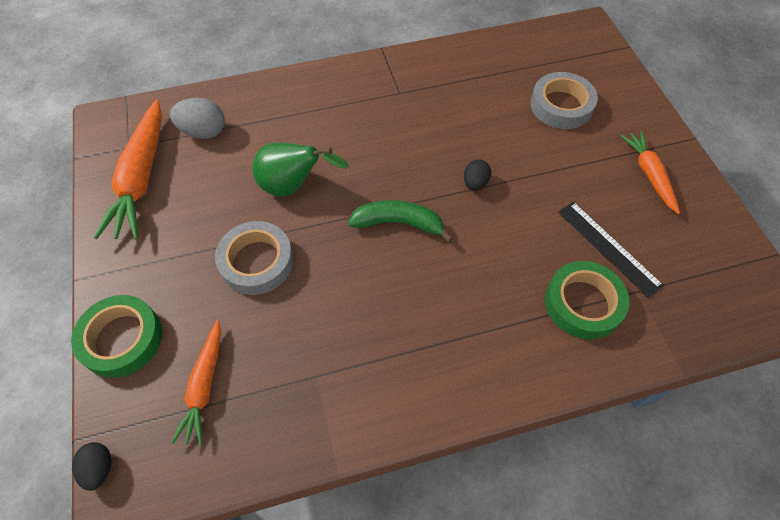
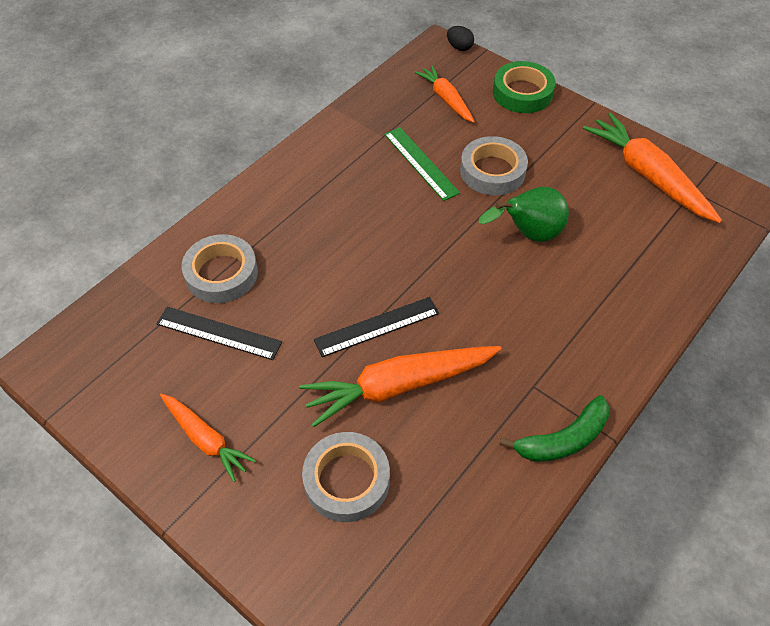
camera: 145 degrees right, 5 degrees down
(203, 132) = (656, 235): grey egg -> none
(311, 313) = (421, 163): none -> green ruler
(399, 223) = (414, 254): green banana -> green banana (563, 440)
(475, 183) = (377, 326): black egg -> black ruler
(489, 137) = (398, 386): none -> orange carrot
(583, 303) = (221, 273): green tape -> grey tape

